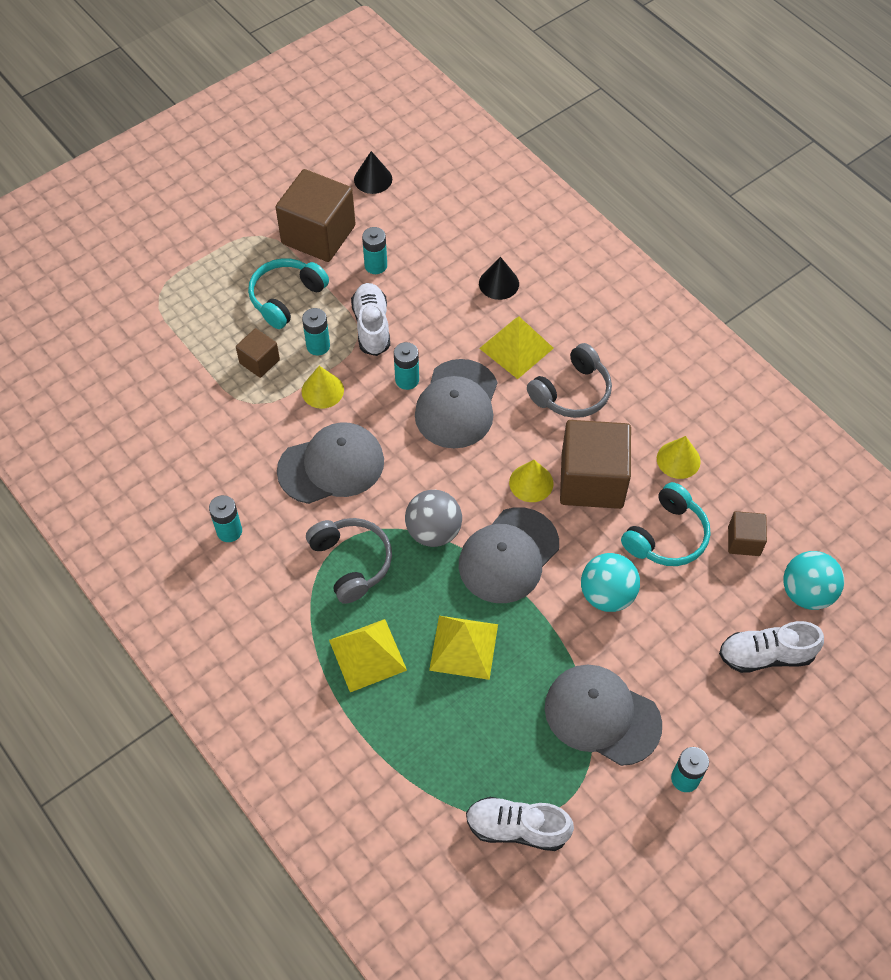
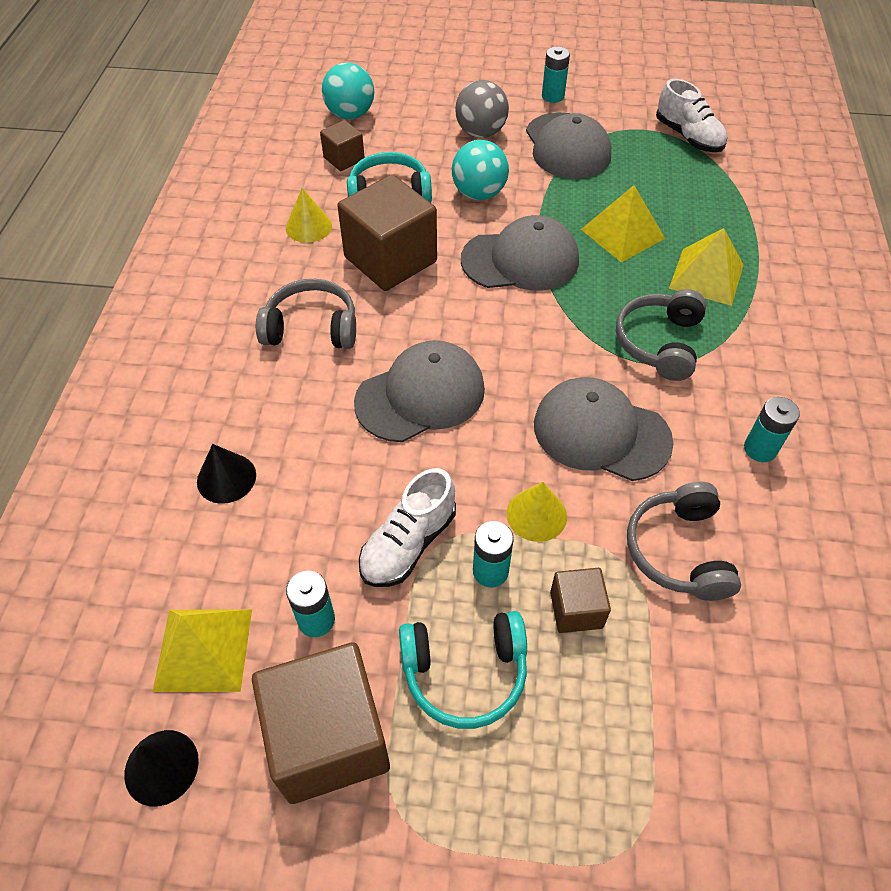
camera: 135 degrees left, 5 degrees down
(231, 430) = (678, 551): none -> grey headphones
(407, 380) = (439, 455): turquoise battery -> none
(433, 531) = (562, 315): grey ball -> grey ball (481, 133)
(516, 348) = (302, 401): yellow pyramid -> yellow pyramid (203, 649)
(531, 483) = (439, 291): yellow cone -> none
(766, 655) = (423, 108): white shoe -> none

